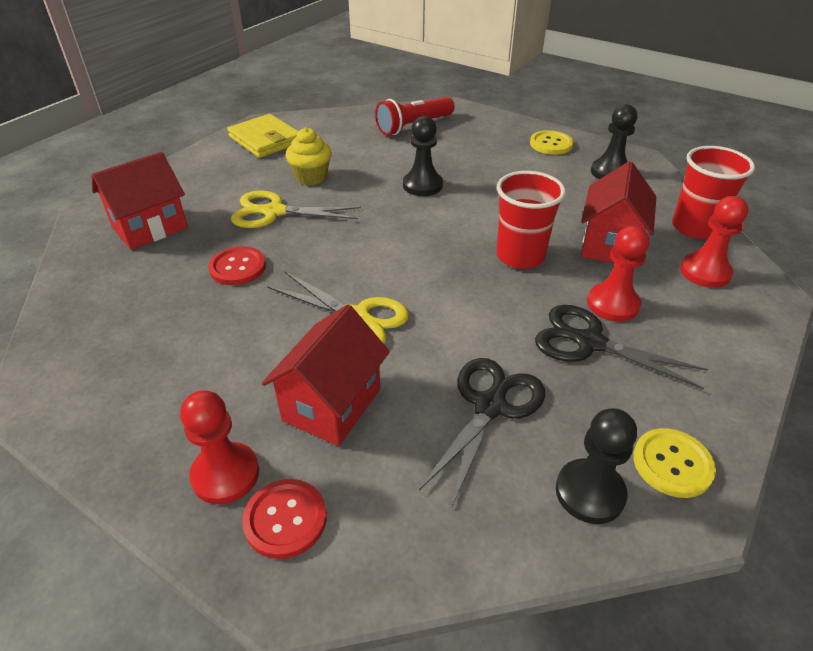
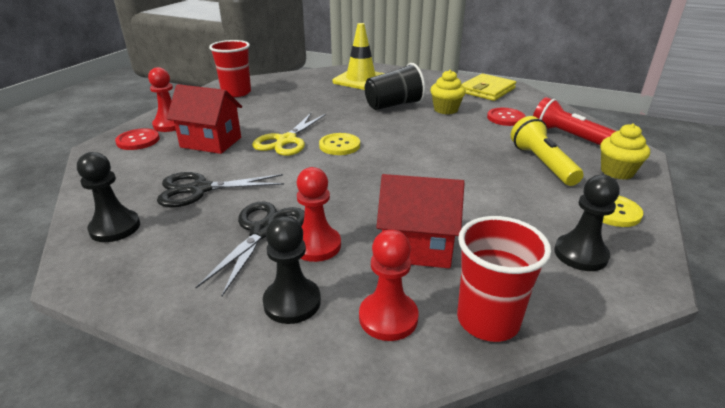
camera: 80 degrees right, 10 degrees down
(150, 228) = (361, 80): red house -> yellow traffic cone
(238, 267) = (330, 104): red button -> red button (505, 118)
(274, 212) = (394, 105): yellow scissors -> black cup
(422, 185) = (464, 148): black pawn -> black pawn (292, 302)
(466, 152) = (542, 163): none -> yellow flashlight
(487, 124) = (617, 172): none -> yellow cupcake
(490, 406) = (200, 189): black scissors -> black scissors turned 150 degrees clockwise
(520, 256) = (376, 197): red cup -> red cup (236, 92)
(672, 464) = (124, 266): yellow button -> yellow button (339, 145)

